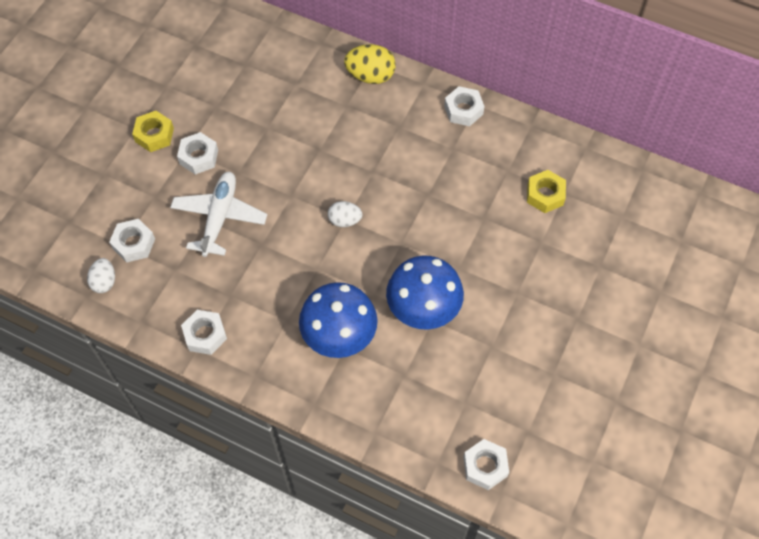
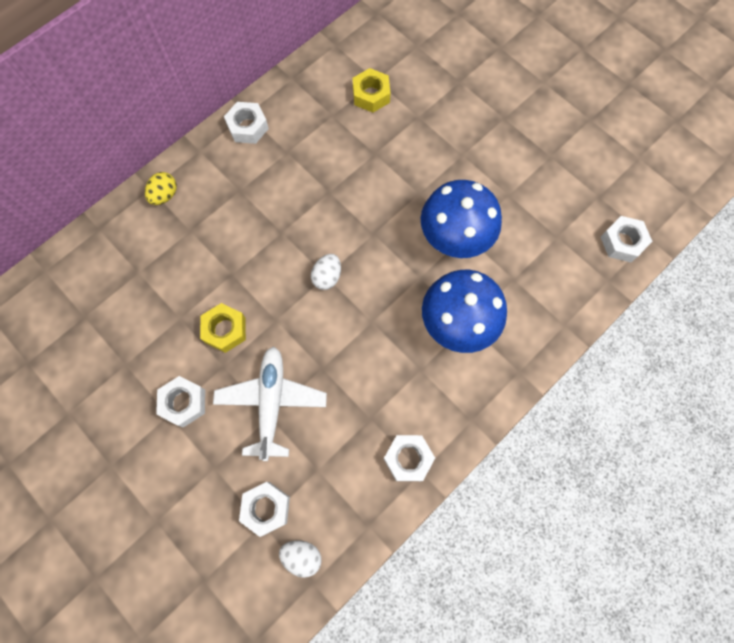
camera: 70 degrees left, 10 degrees up
(154, 135) = (130, 445): yellow nut -> yellow nut (225, 330)
(219, 217) = (271, 402): white plane -> white plane turned 60 degrees clockwise
(370, 76) = (165, 195): yellow egg -> yellow egg, size x0.63

